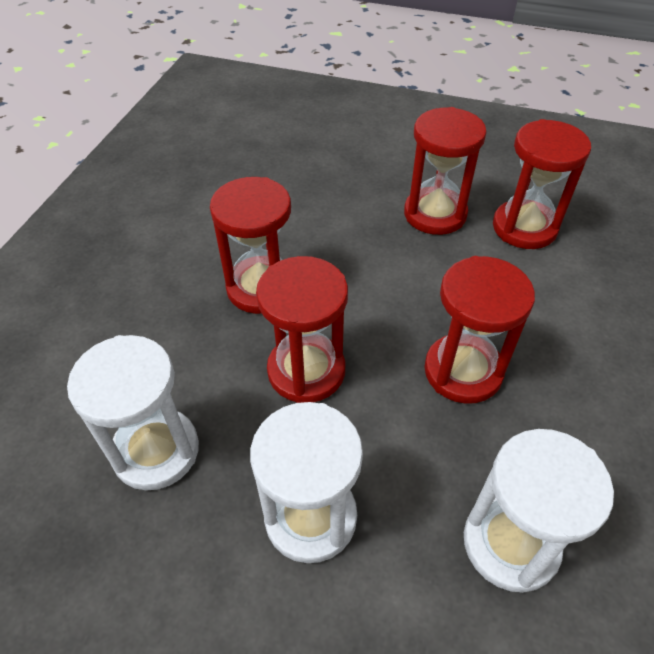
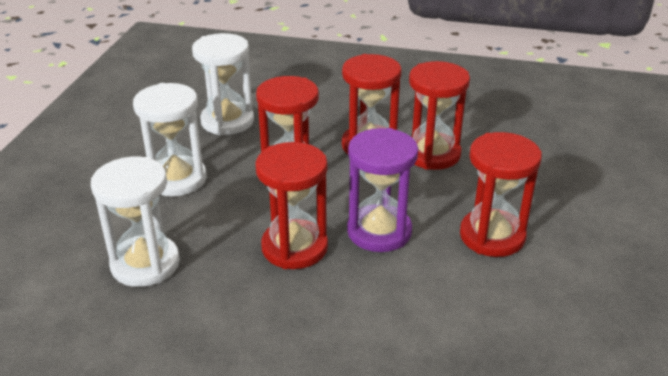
camera: 85 degrees right, 15 degrees down
(431, 294) = (379, 231): none -> purple hourglass
(524, 227) = (493, 300): red hourglass -> red hourglass (432, 154)

